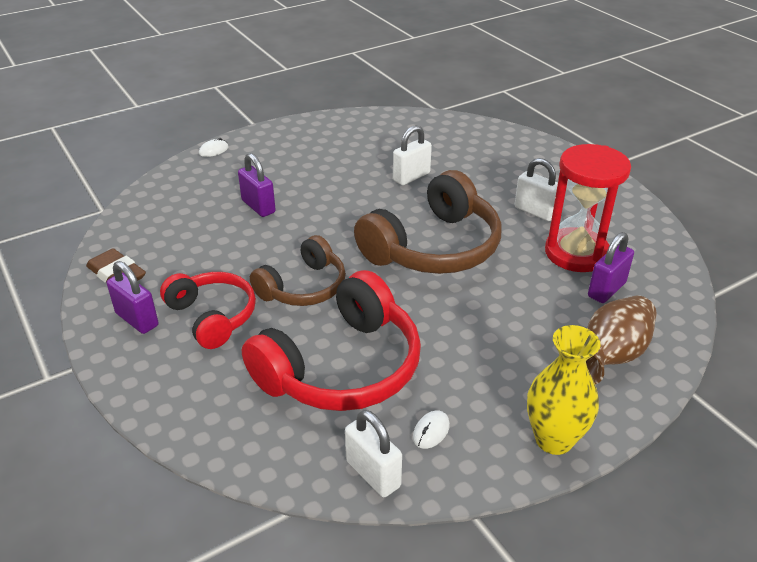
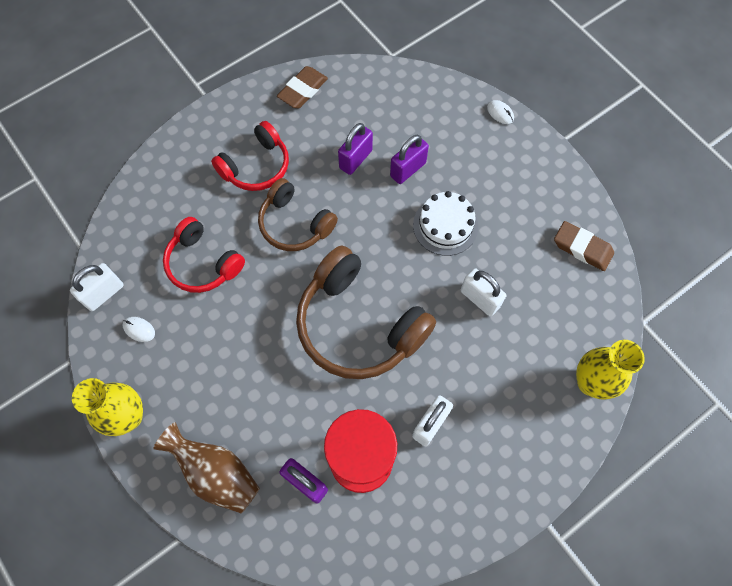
camera: 85 degrees right, 30 degrees up
(137, 319) = (251, 118): purple padlock -> purple padlock (355, 159)
(330, 189) = (445, 225): none -> white cake
(341, 367) = (203, 263): red headphones -> red headphones, size x0.61
(368, 125) = (582, 248): none -> brown eraser
(490, 133) = (590, 382): none -> yellow vase

